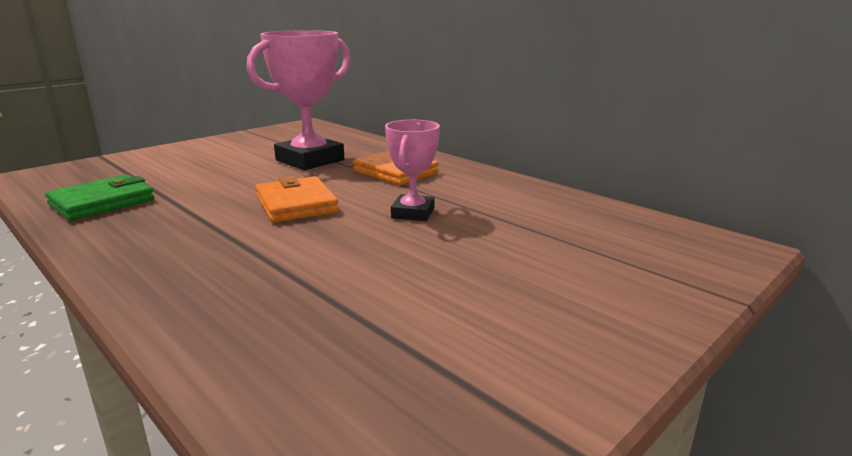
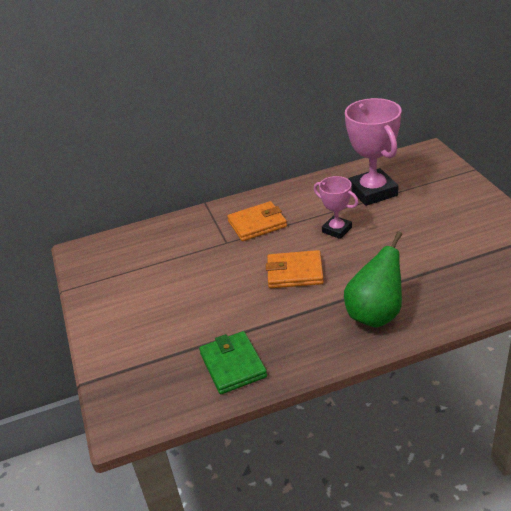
camera: 60 degrees left, 15 degrees up
(196, 268) = (375, 314): none -> green pear
(310, 160) = (199, 259): pink trophy -> pink trophy (373, 192)

